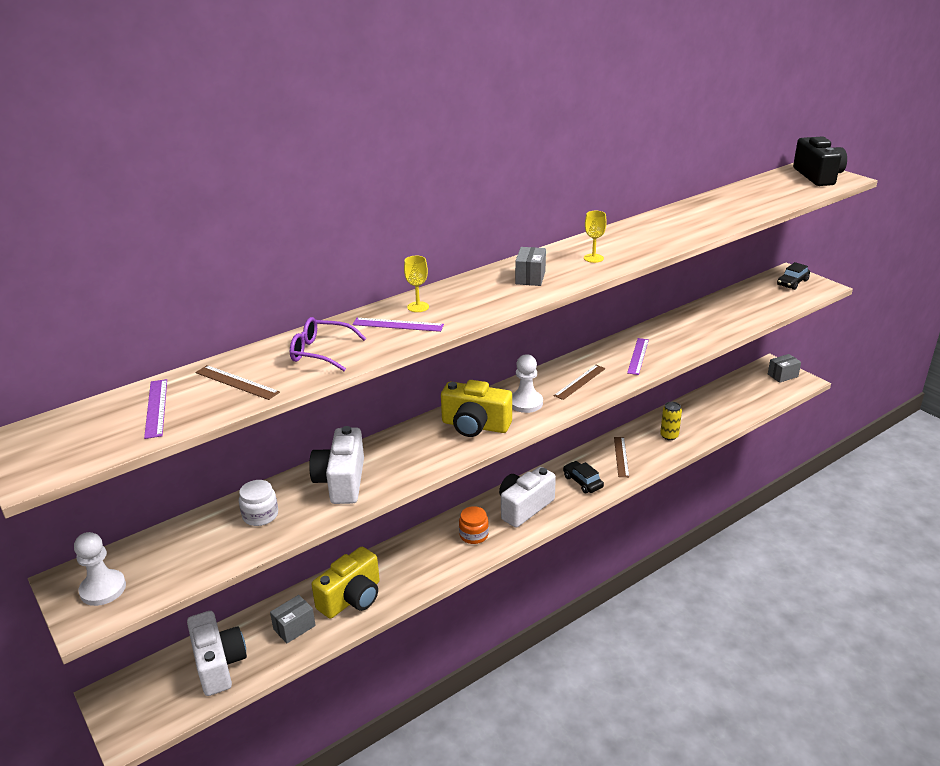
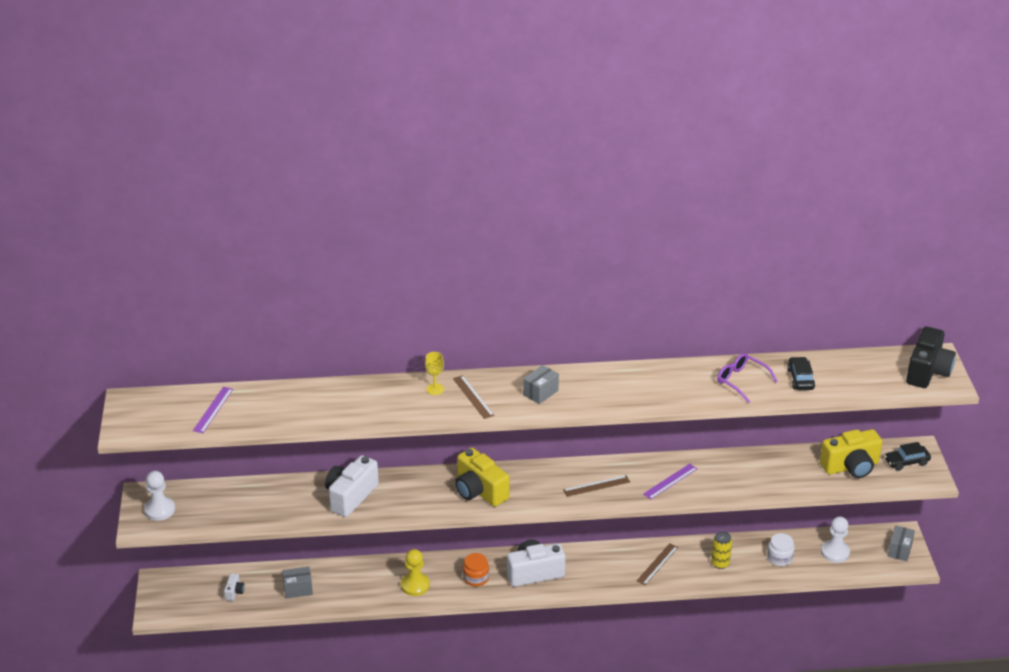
camera: 30 degrees right, 5 degrees up
(219, 664) = (234, 592): white camera -> white camera, size x0.45
(236, 382) = (271, 409): brown ruler -> brown ruler (473, 397)
(260, 515) = (281, 499): white jar -> white jar (779, 558)
(321, 352) = (339, 404): purple glasses -> purple glasses (741, 381)
(352, 598) = (350, 586): yellow camera -> yellow camera (851, 467)
(398, 325) = (407, 400): purple ruler -> none
(419, 567) = (415, 585): none -> yellow pawn
(526, 403) = (535, 487): white pawn -> white pawn (835, 552)
(582, 482) = (602, 572): black car -> black car (800, 379)
(593, 258) = (609, 392): yellow goblet -> none
(782, 375) = (899, 550): grey box -> grey box turned 75 degrees counterclockwise

